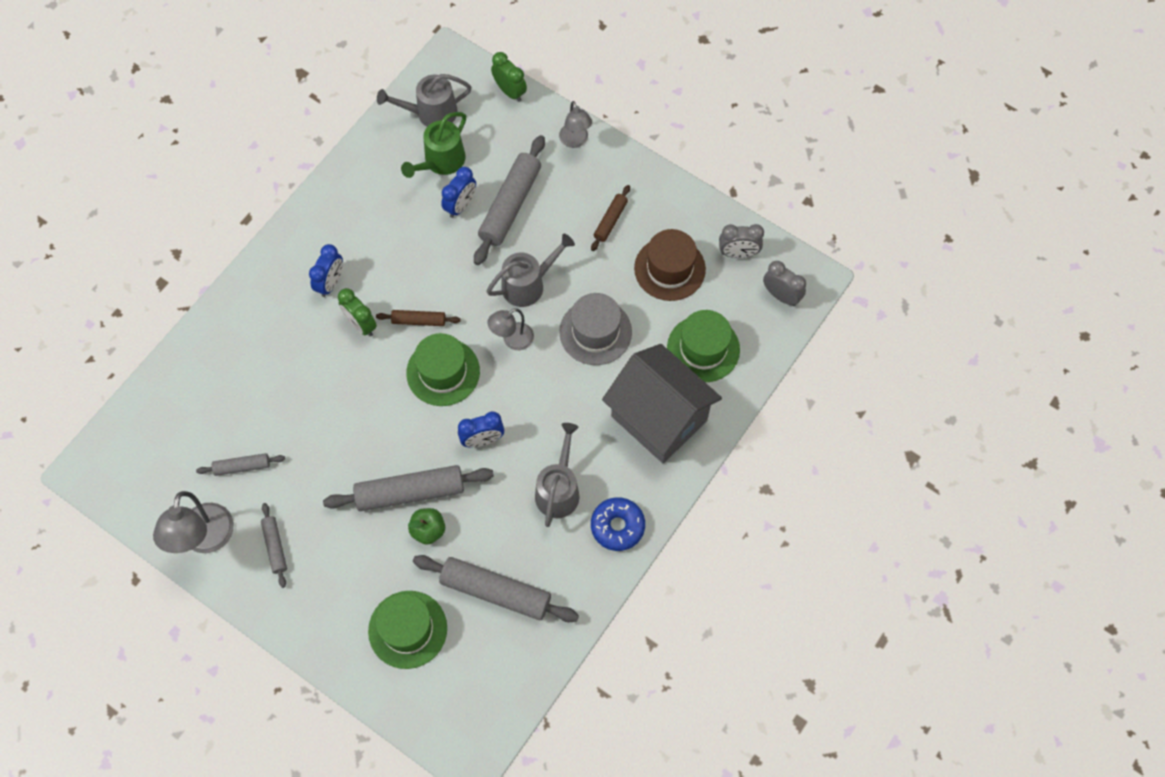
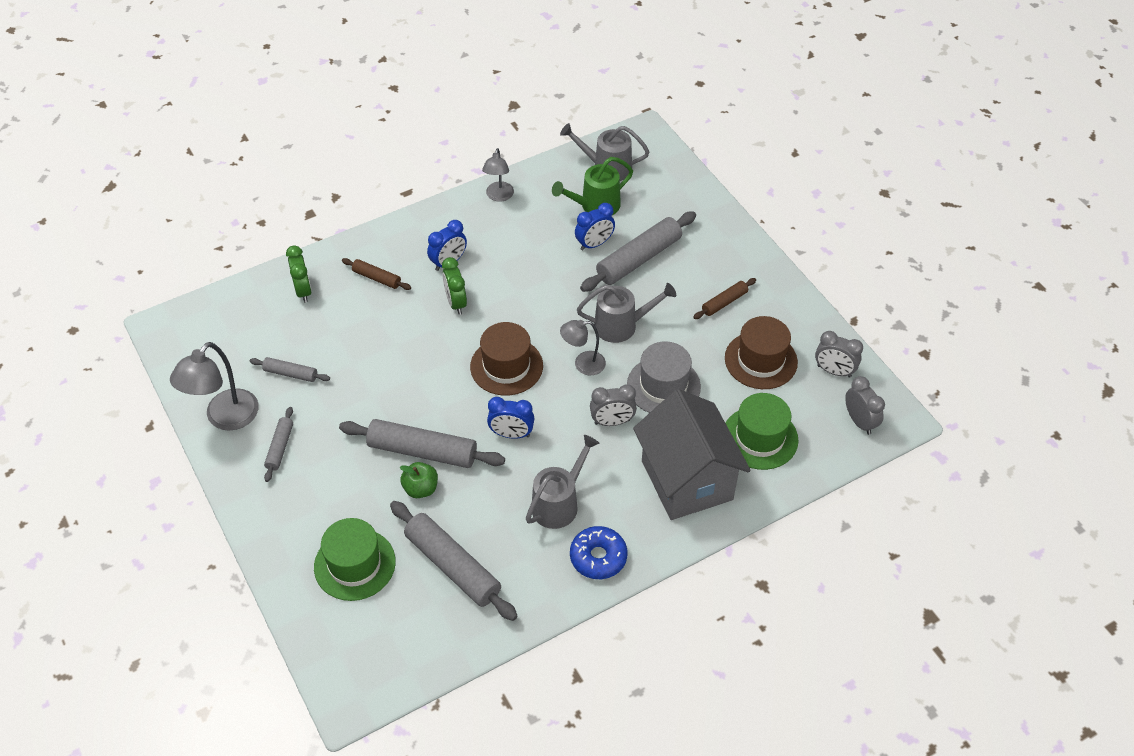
camera: 25 degrees right, 15 degrees down
(419, 321) = (508, 318): brown rolling pin -> brown rolling pin (377, 278)
(443, 372) = (506, 366): green hat -> brown hat
(510, 91) = (685, 174): green clock -> green clock (303, 291)
(567, 388) = (612, 422): none -> grey clock
(575, 141) = (724, 230): grey lamp -> grey lamp (499, 196)

